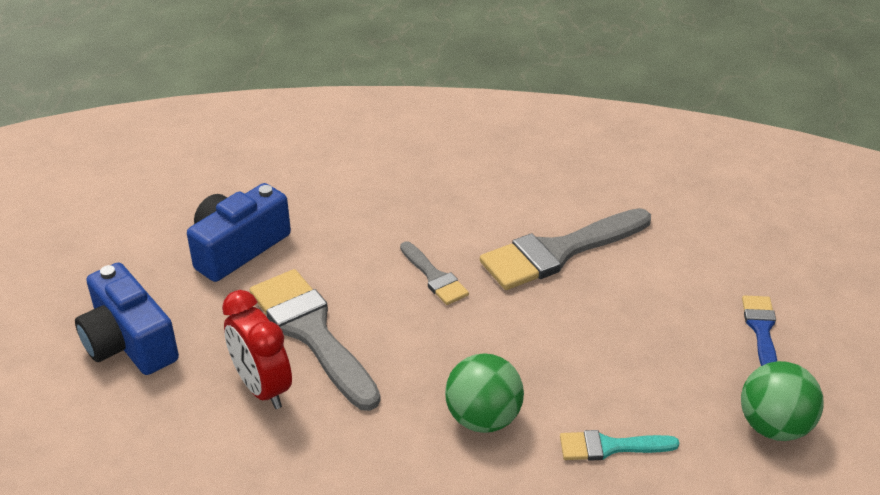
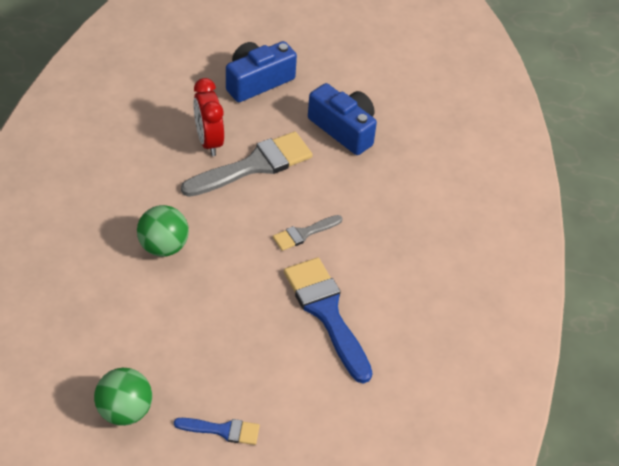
camera: 90 degrees right, 10 degrees up
(262, 388) = (208, 141): red clock -> red clock turned 75 degrees counterclockwise
(559, 252) = (326, 313): grey brush -> blue brush
(610, 447) = (126, 310): turquoise brush -> none

